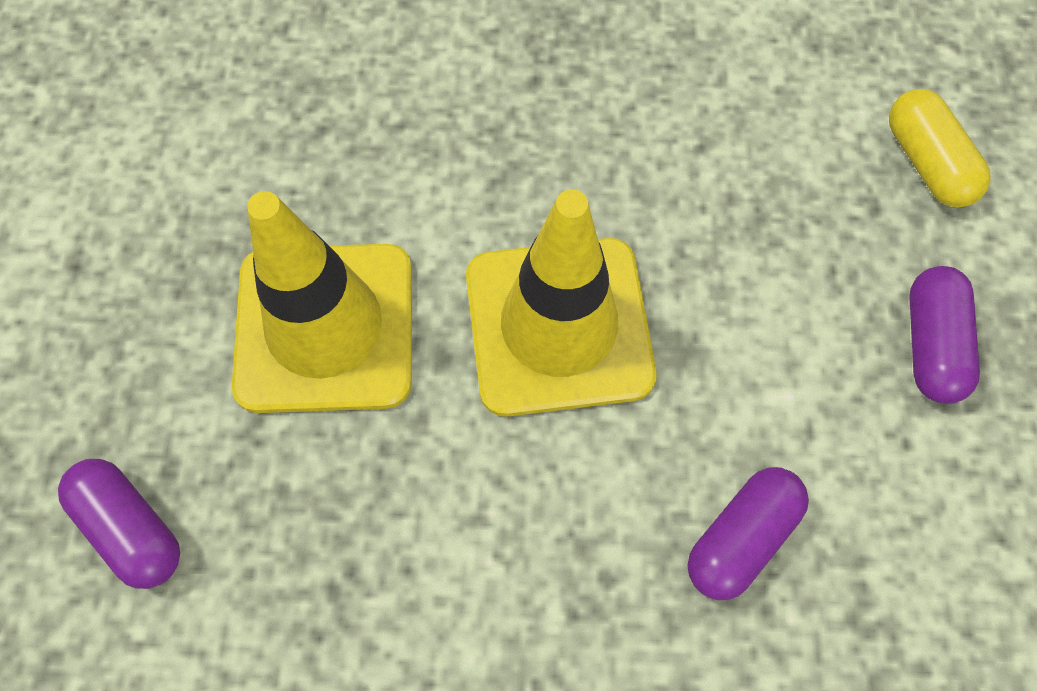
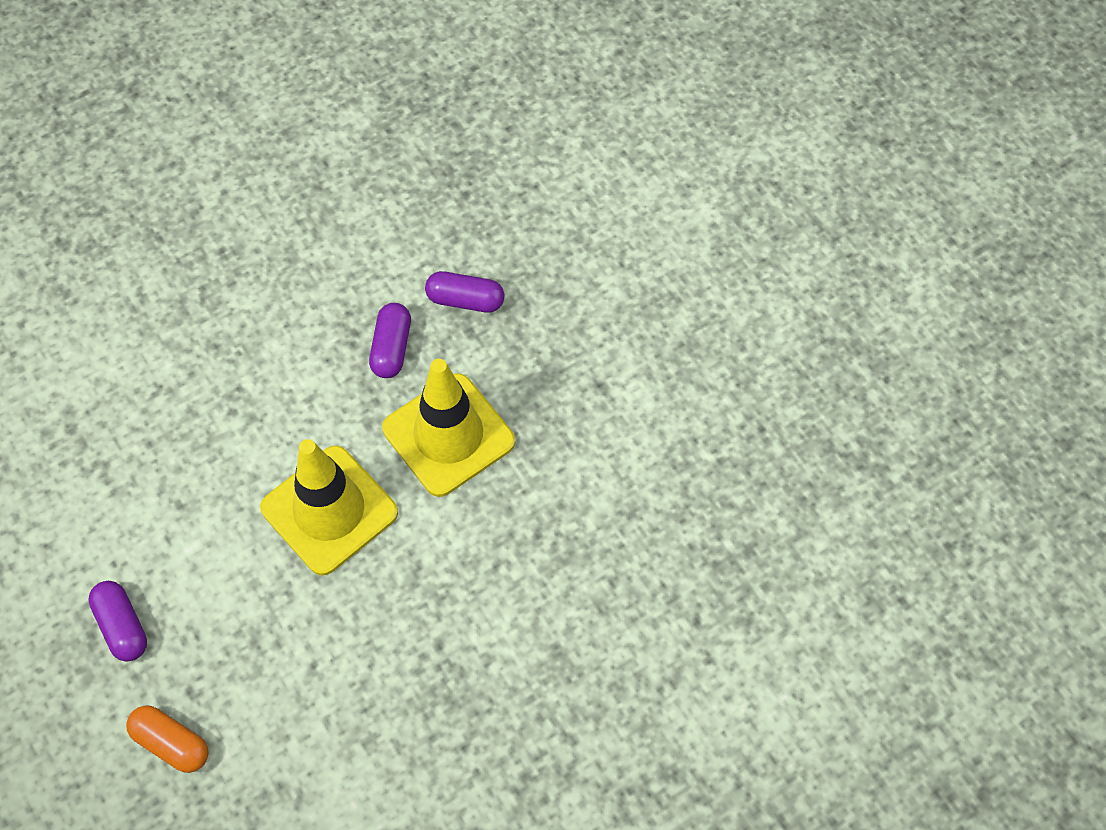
camera: 145 degrees right, 5 degrees down
(741, 537) = (177, 467): purple capsule -> purple capsule (391, 348)
(927, 162) = (171, 743): yellow capsule -> orange capsule

